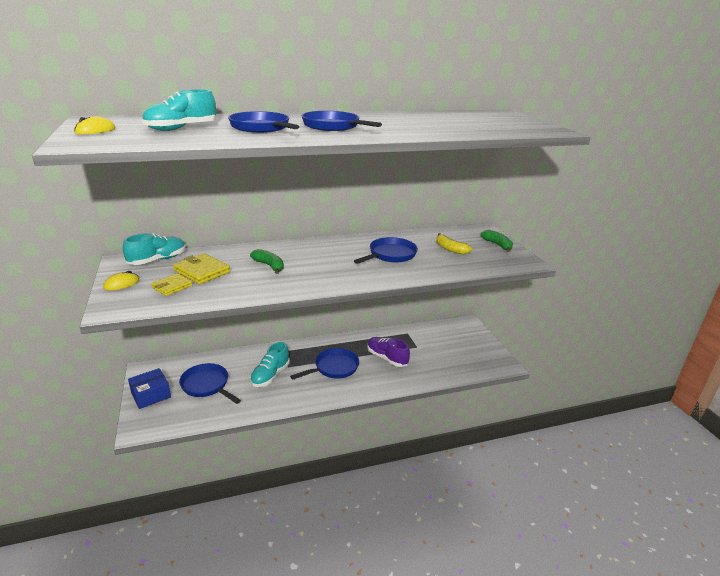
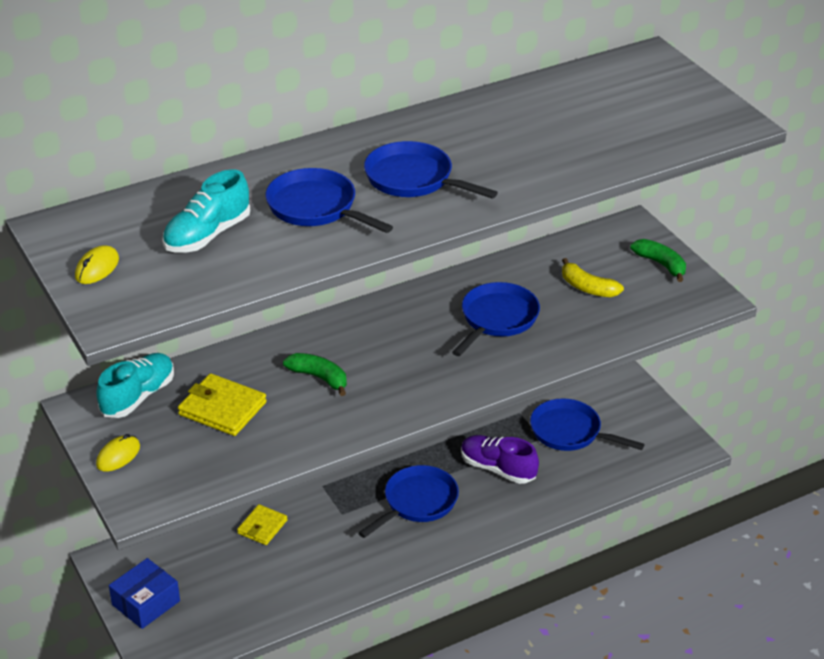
camera: 10 degrees left, 10 degrees up
(172, 286) = (197, 447): yellow wallet -> yellow wallet (262, 527)
(207, 385) = (226, 570): blue pan -> blue pan (570, 432)
(270, 375) = (320, 535): turquoise shoe -> none

